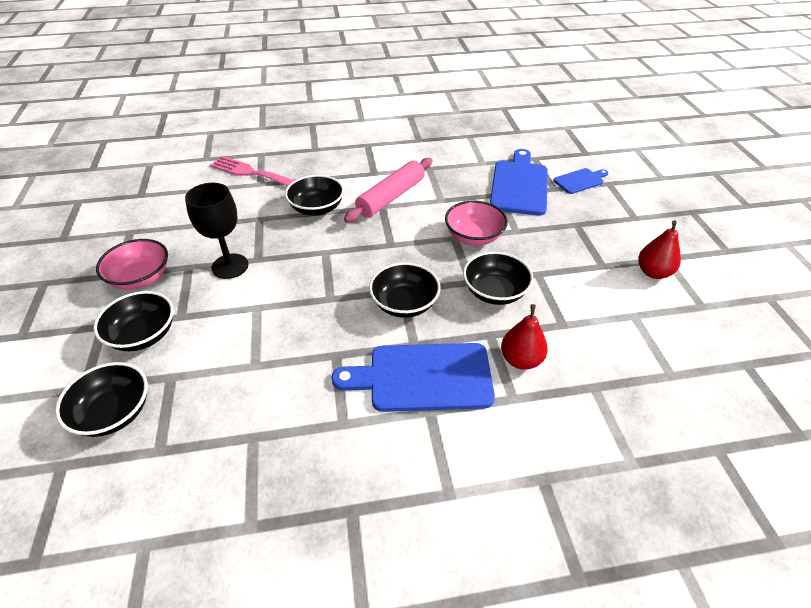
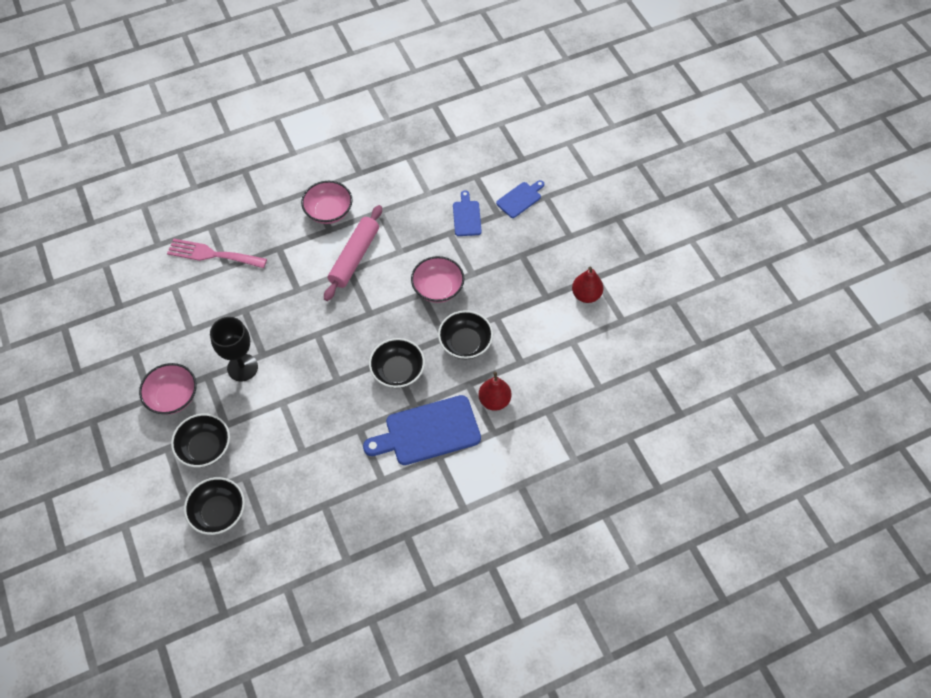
camera: 15 degrees left, 15 degrees up
(317, 208) = (292, 286): black bowl -> none
(378, 161) = (329, 211): none -> pink bowl
(519, 185) = (466, 216): blue cutting board -> blue cutting board, size x0.54

